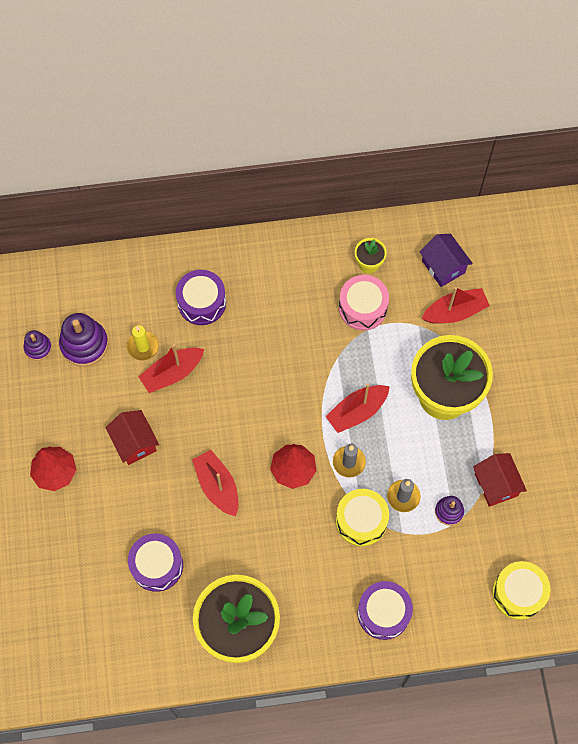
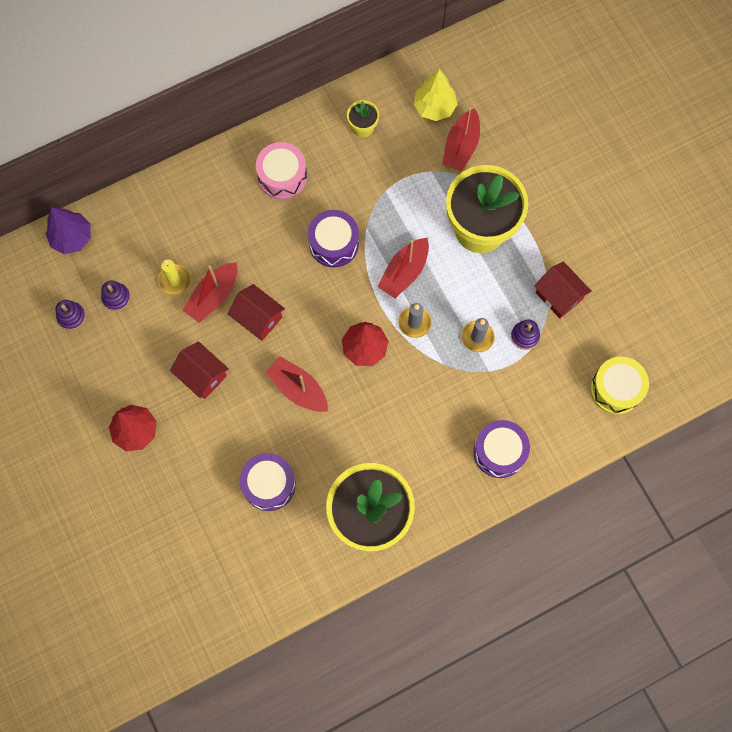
camera: 20 degrees left, 5 degrees up
(66, 276) = (72, 237): none -> purple tree
(84, 344) = (116, 298): purple stacking toy -> purple stacking toy, size x0.57
(202, 302) = (216, 218): purple drum -> purple drum (334, 243)
(205, 407) = (258, 318): none -> red house
(361, 521) = (446, 373): yellow drum -> none
(363, 308) = (373, 172): pink drum -> pink drum (282, 176)
(443, 267) = (434, 107): purple house -> yellow tree
(455, 312) = (461, 147): red boat -> red boat turned 150 degrees clockwise

